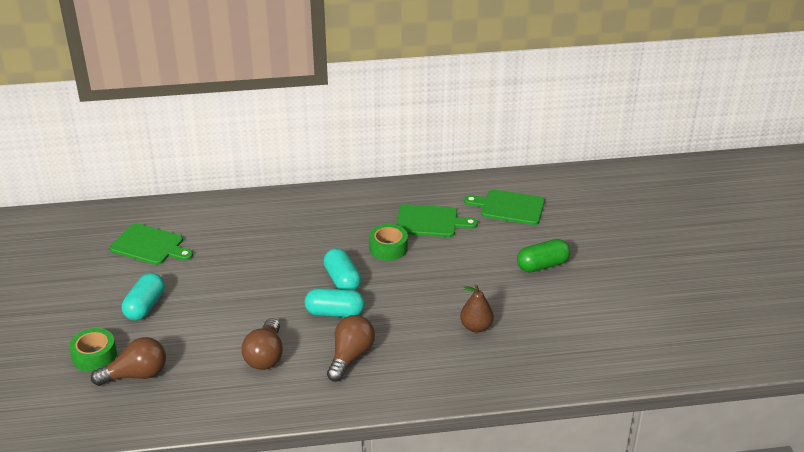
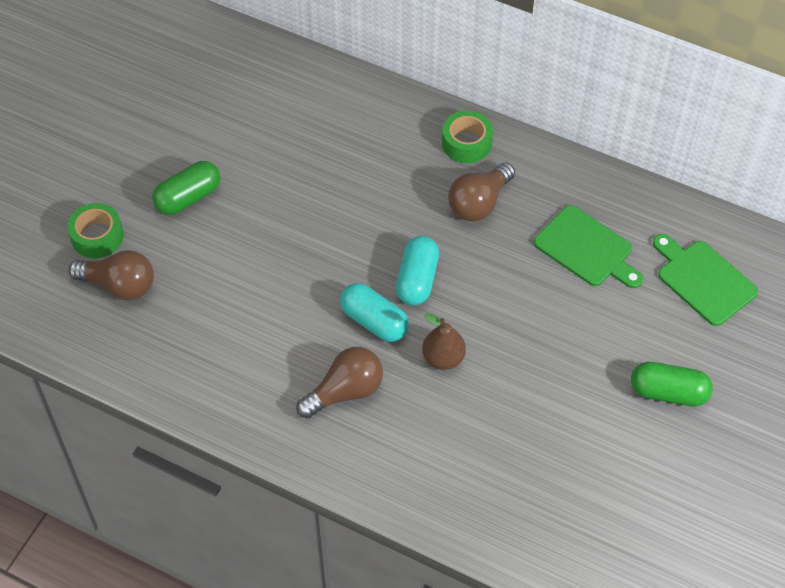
camera: 35 degrees right, 20 degrees up
(145, 306) = (188, 197): turquoise capsule -> green capsule
(150, 245) = (250, 112): green cutting board -> none
(265, 356) = (260, 337): brown light bulb -> brown light bulb (479, 203)
(388, 248) = (505, 262): green tape -> green tape (466, 143)
(476, 327) = (514, 435): brown pear -> brown pear (443, 358)

